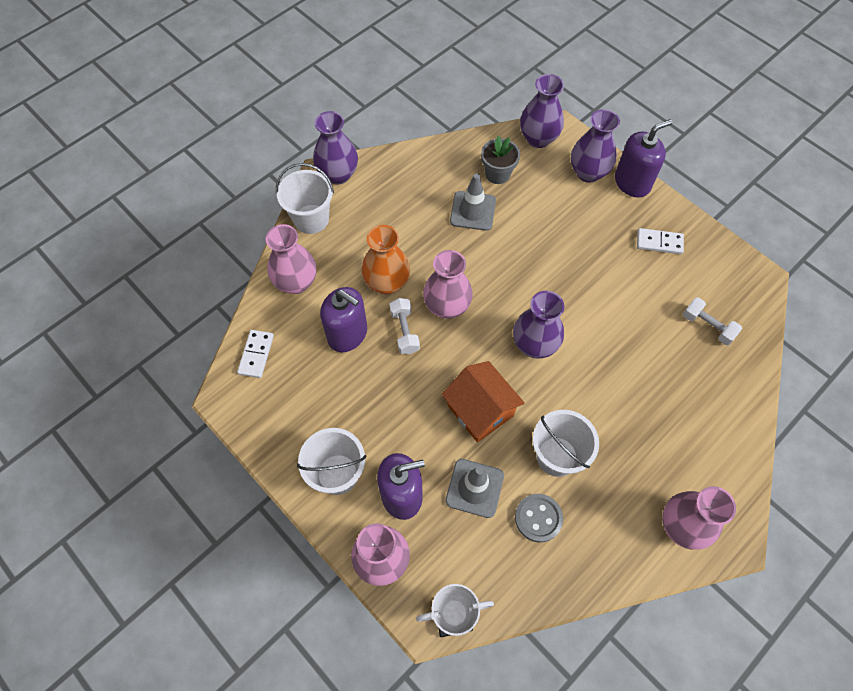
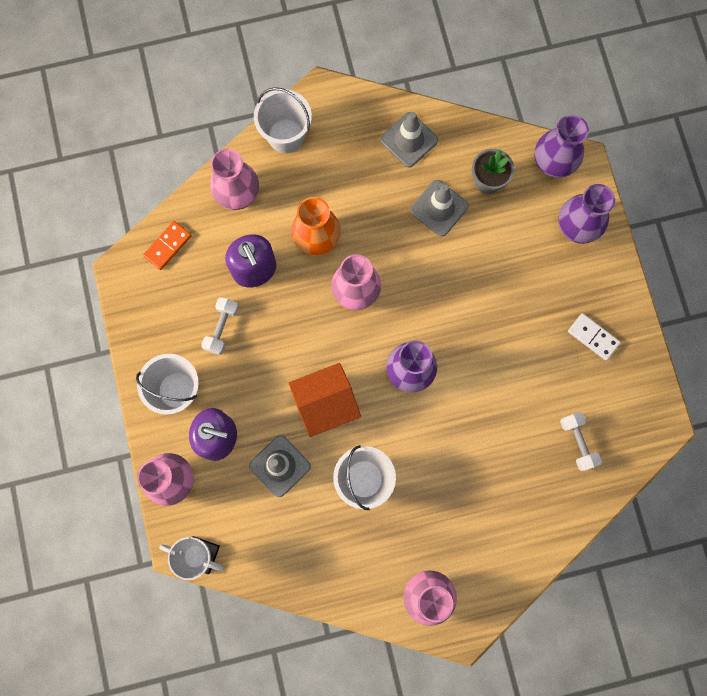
camera: 30 degrees right, 15 degrees up
(256, 355) = (168, 246): white domino -> orange domino
(338, 174) = (337, 100): purple vase -> none
(404, 331) = (305, 294): white dumbbell -> white dumbbell (221, 328)
(415, 175) = (409, 140): none -> grey traffic cone
(480, 410) = (325, 403): orange house -> orange house turned 75 degrees clockwise
(538, 518) = (315, 520): grey button -> none
(632, 182) = (612, 261): purple soap dispenser -> none

